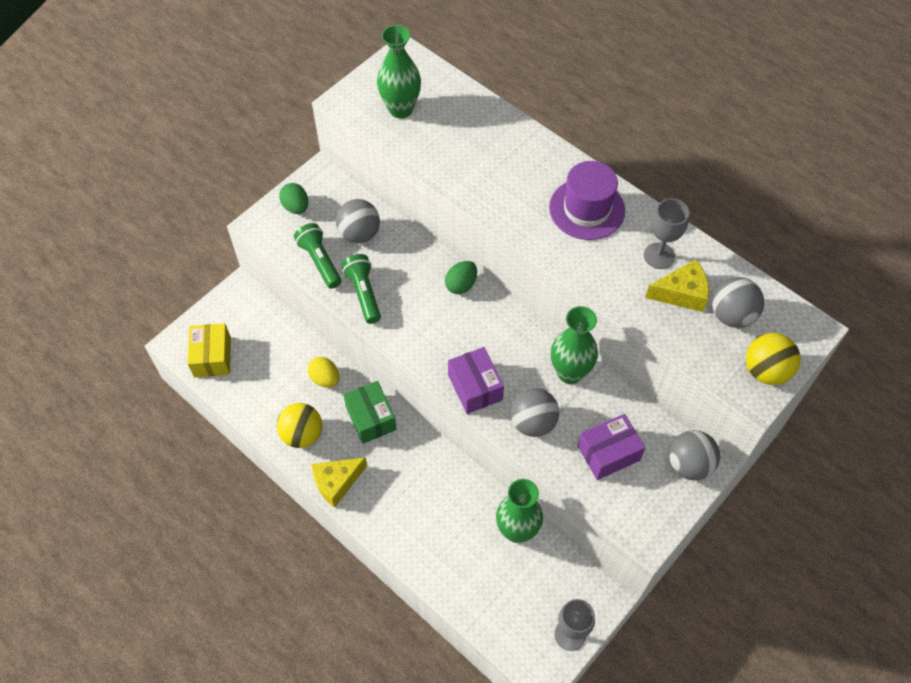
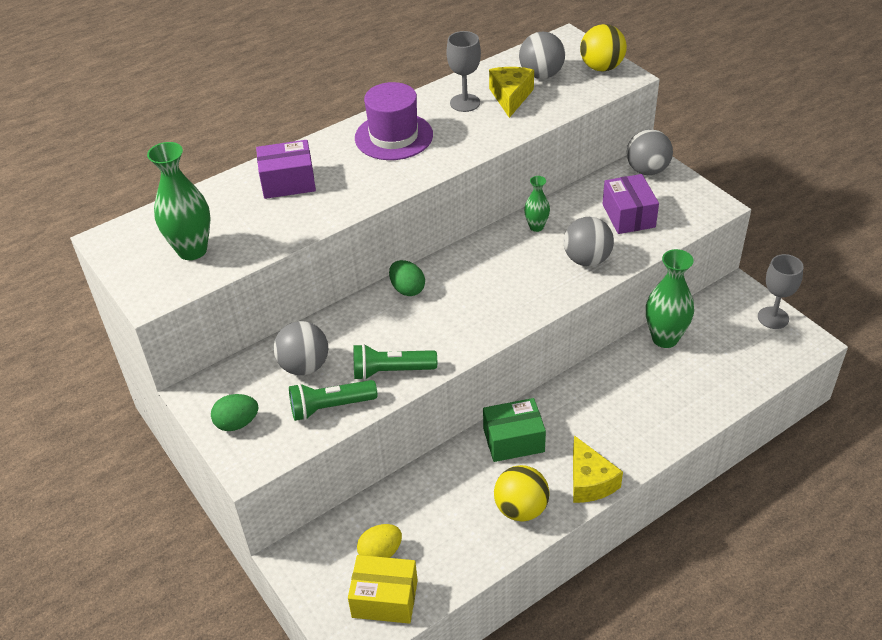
camera: 75 degrees left, 15 degrees down
(325, 379) = (450, 478): yellow egg -> yellow egg (380, 553)
(475, 387) = (538, 295): purple box -> purple box (288, 182)
(570, 372) = (536, 227): green vase -> green vase, size x0.55

